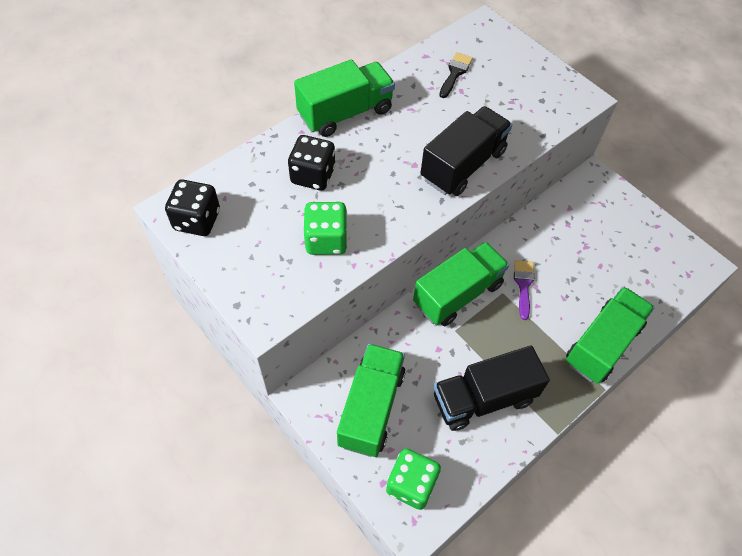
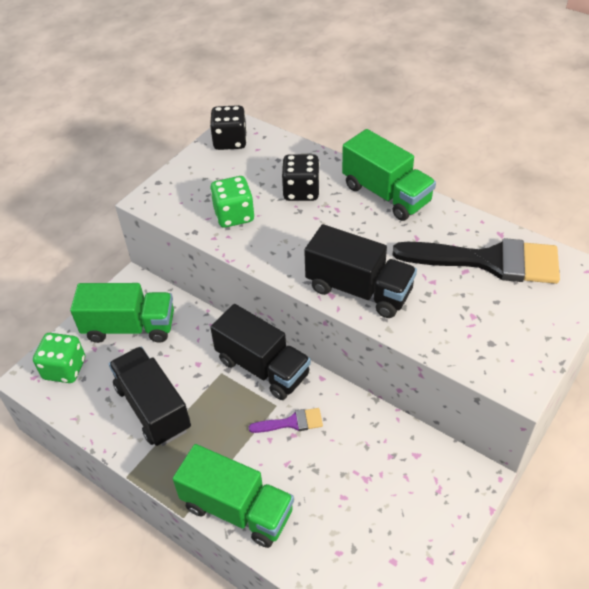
camera: 80 degrees right, 10 degrees down
(455, 73) = (488, 261): black brush -> black brush, size x2.24
(457, 294) = (262, 367): green truck -> black truck

